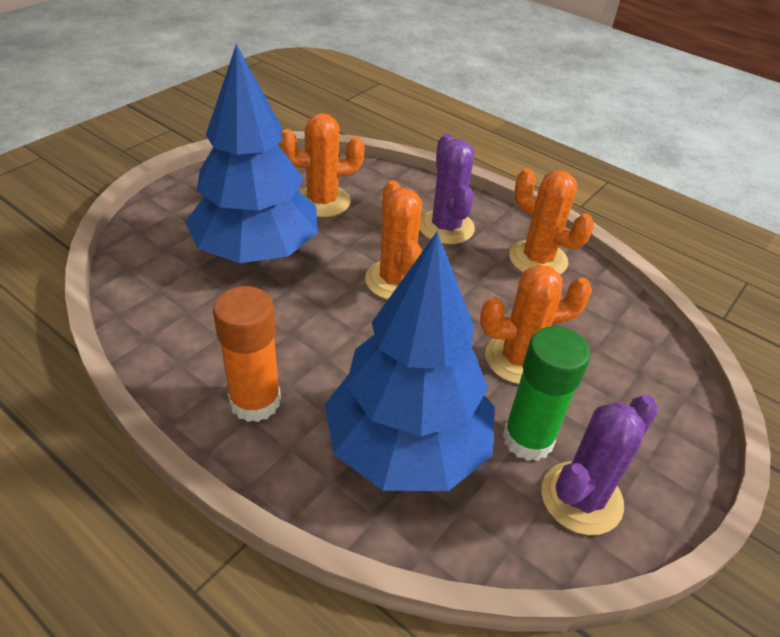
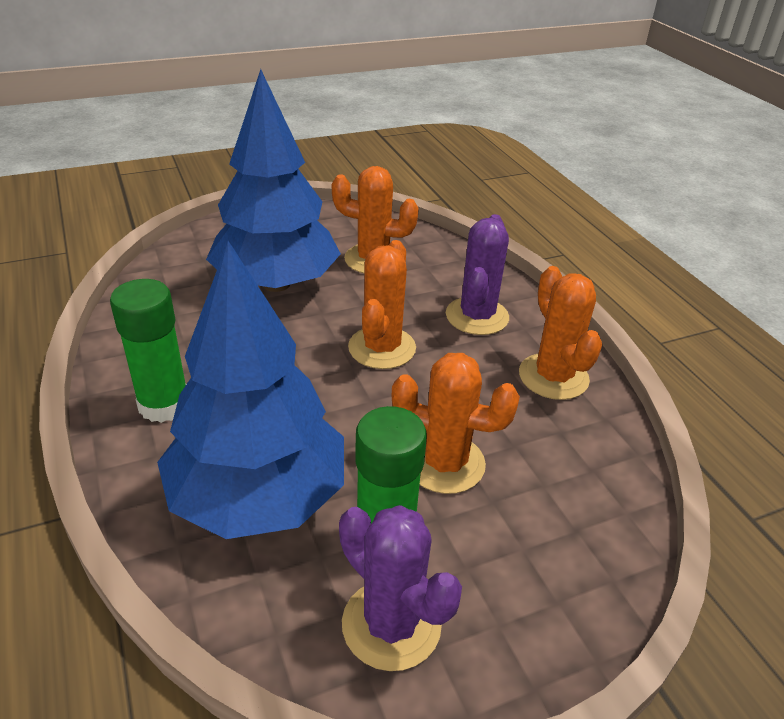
camera: 30 degrees right, 5 degrees down
(255, 402) = (164, 405): orange glue stick -> green glue stick
(581, 498) = (391, 624): purple cactus -> purple cactus turned 60 degrees clockwise

